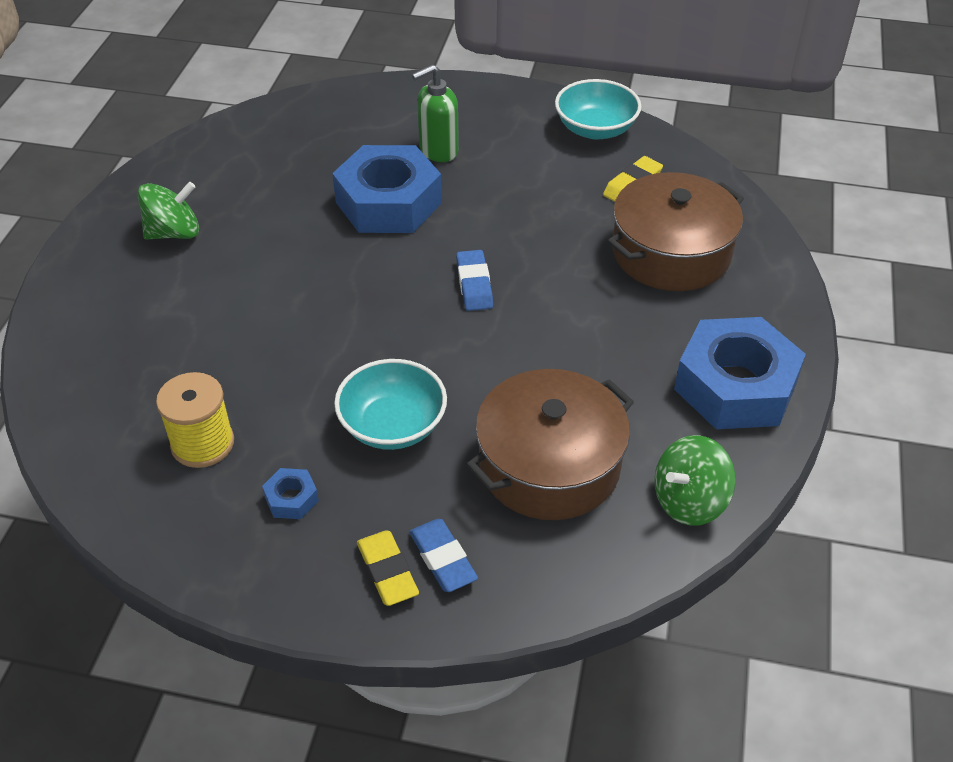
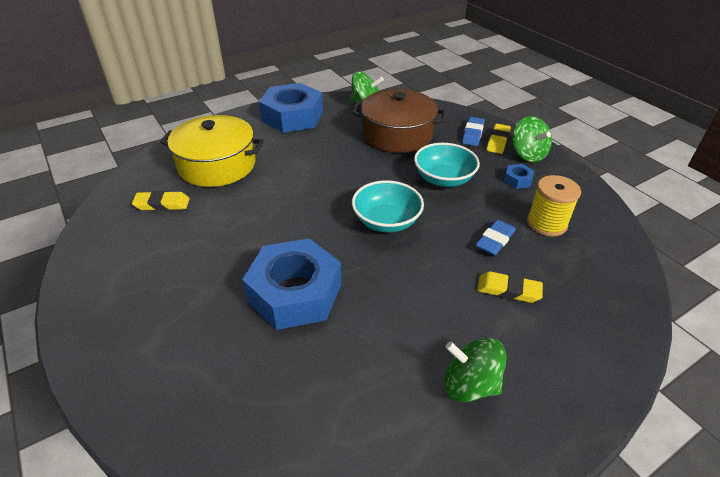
camera: 135 degrees left, 5 degrees down
(194, 327) = (508, 290): none -> yellow eraser
(316, 573) = (527, 154): none -> green spinning top
(438, 151) = (205, 310): green soap dispenser -> none
(474, 284) = (324, 210): blue eraser -> blue eraser (495, 240)
(595, 129) = (103, 250): turquoise bowl -> turquoise bowl (386, 221)
(671, 253) = (217, 165): brown pot -> yellow pot

